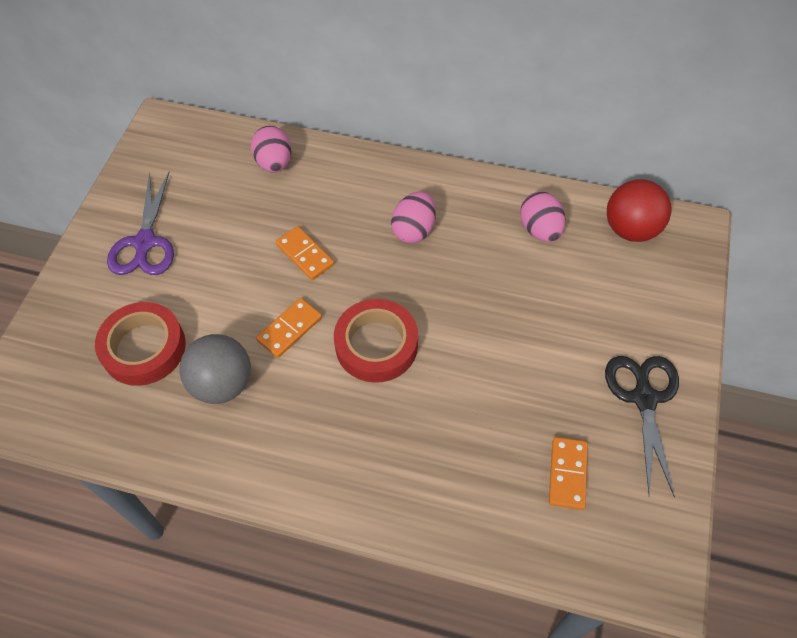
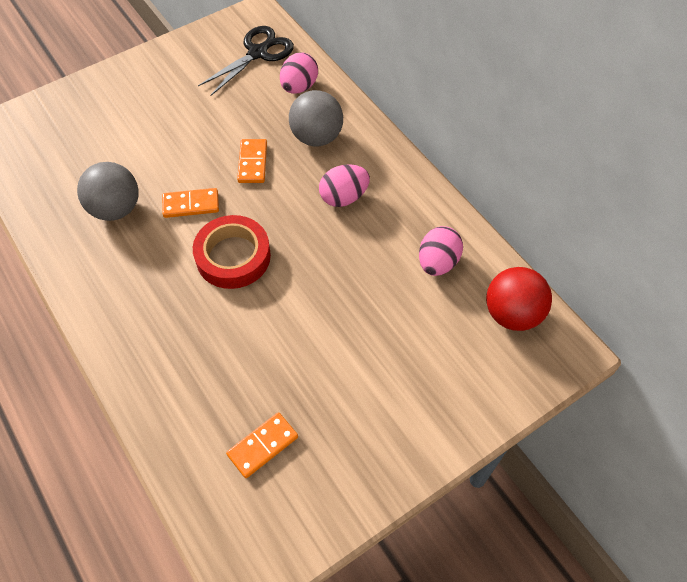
camera: 40 degrees right, 0 degrees up
(144, 348) = (96, 153): red tape -> none
(145, 243) = (165, 87): purple scissors -> none
(337, 196) = (316, 137): none -> grey ball
(644, 398) = (378, 442): black scissors -> black scissors (258, 53)

